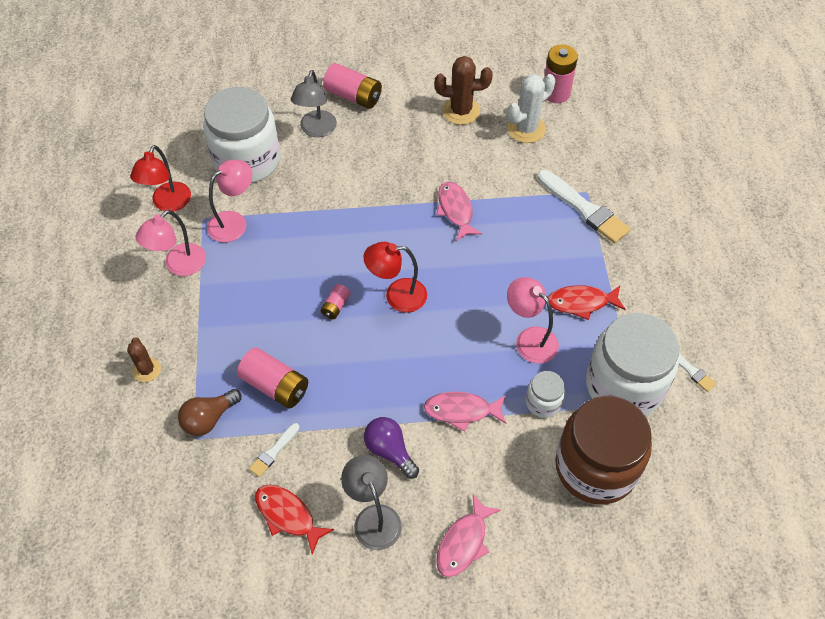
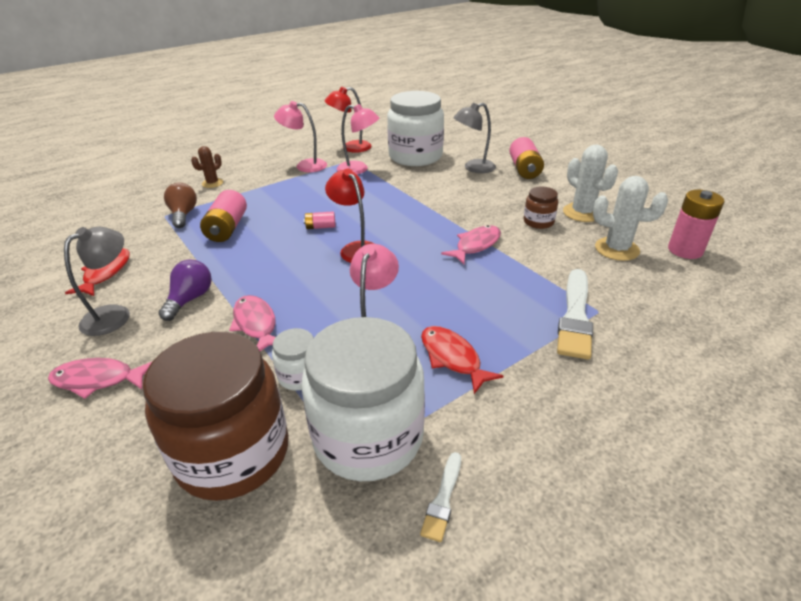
camera: 60 degrees right, 20 degrees down
(209, 419) = (183, 215): brown light bulb -> brown light bulb turned 60 degrees clockwise
(274, 452) = (165, 247): white brush -> none
(452, 148) = (538, 222): none -> brown jar
(461, 111) = (582, 213): brown cactus -> white cactus

